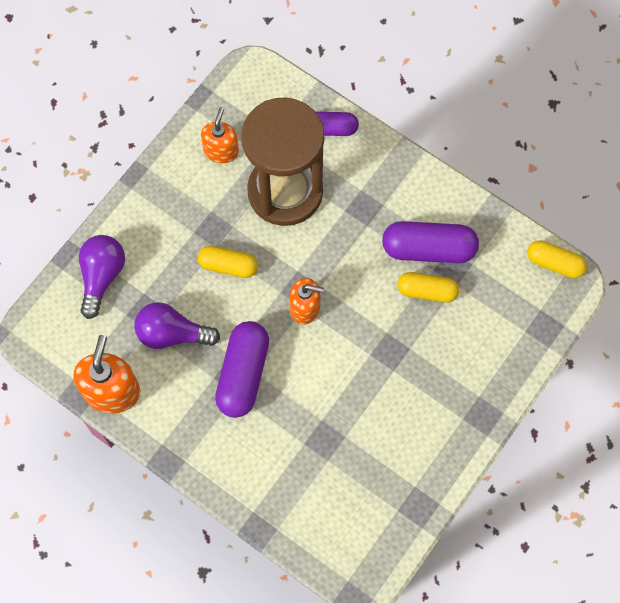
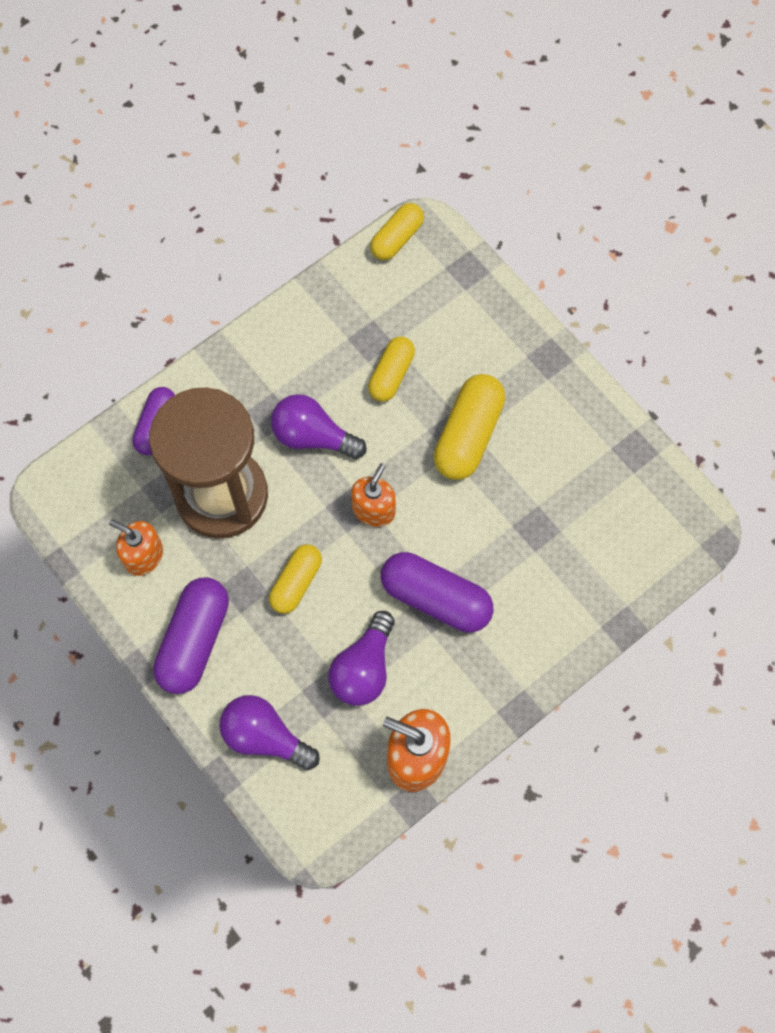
camera: 75 degrees left, 0 degrees up
(354, 245) = (313, 436): none -> purple light bulb
(391, 365) = (468, 435): none -> yellow capsule
(428, 249) = (341, 359): purple capsule -> purple capsule (194, 640)

